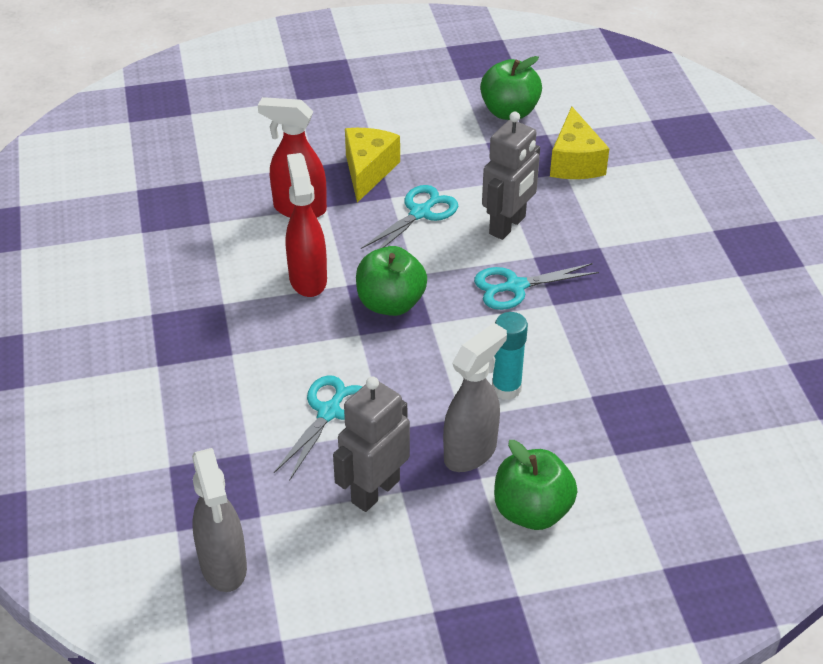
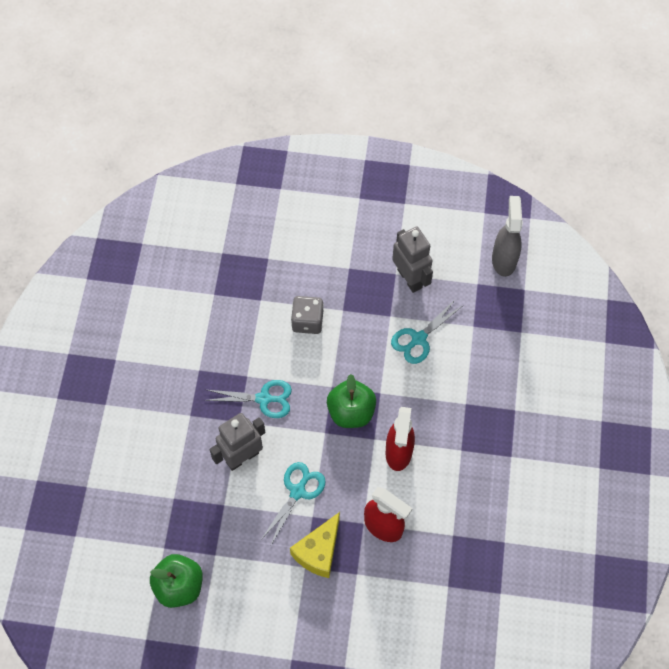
camera: 160 degrees left, 20 degrees up
(375, 491) = (410, 278): grey robot -> grey robot turned 90 degrees counterclockwise
(420, 213) = (298, 491): turquoise scissors -> turquoise scissors turned 150 degrees clockwise
(471, 452) = (347, 285): grey spray bottle -> none
(506, 388) = (307, 321): turquoise glue stick -> grey dice
(532, 511) = (330, 240): green apple -> none
(575, 162) = (160, 507): yellow cheese -> none

